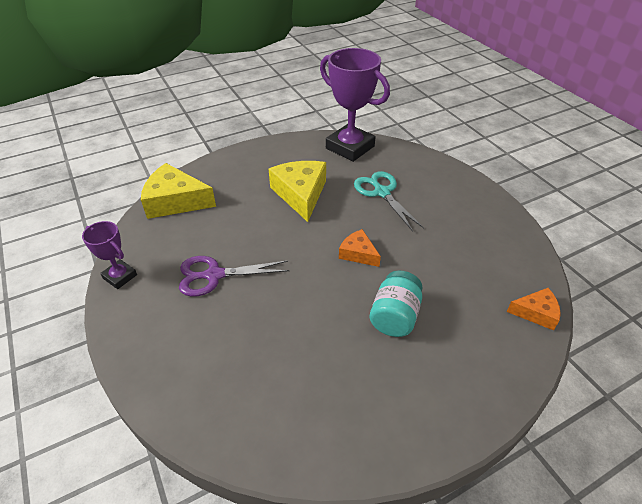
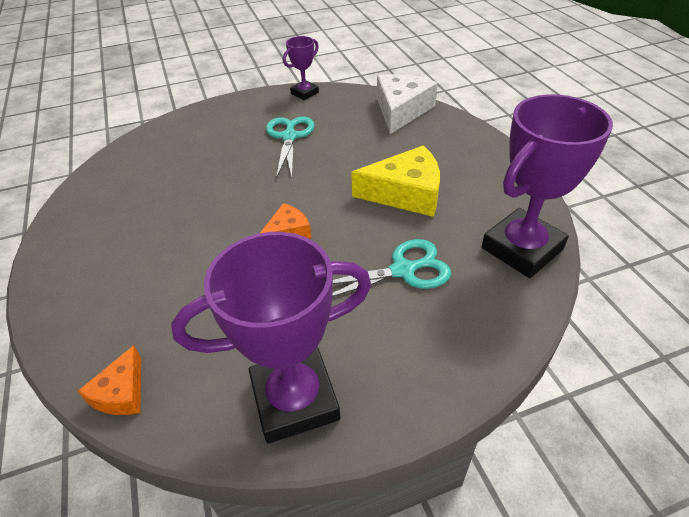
camera: 100 degrees right, 0 degrees up
(175, 201) = (401, 110): yellow cheese -> white cheese
(214, 275) = (289, 137): purple scissors -> turquoise scissors
(394, 316) = (186, 250): turquoise jar -> none
(495, 228) = (295, 399): none -> purple trophy

